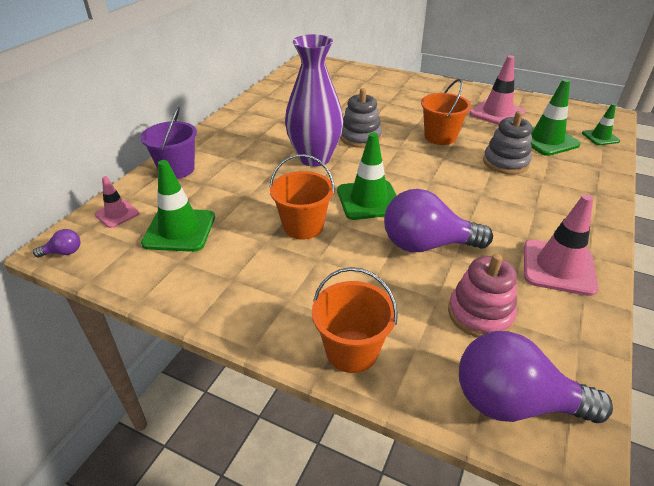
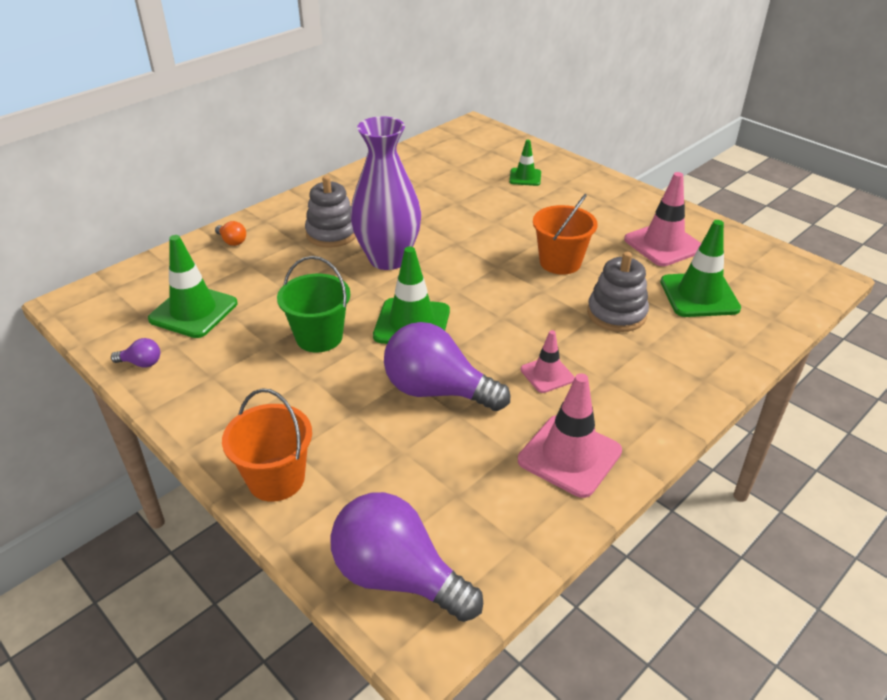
camera: 20 degrees right, 0 degrees up
(64, 252) = (76, 309): purple light bulb -> purple light bulb (141, 363)
(117, 214) = (145, 279): pink traffic cone -> pink traffic cone (547, 374)
(177, 169) = (232, 241): purple bucket -> orange light bulb
(303, 226) = (319, 337): orange bucket -> green bucket
(360, 137) = (460, 243): grey stacking toy -> grey stacking toy (332, 233)
(480, 314) = (435, 481): pink stacking toy -> none
(600, 137) = (780, 307): green traffic cone -> green traffic cone (525, 177)

